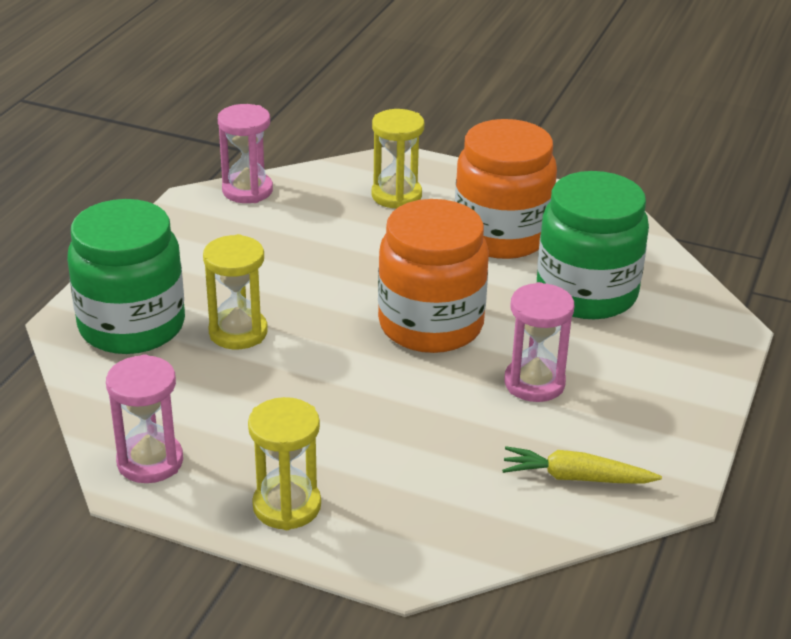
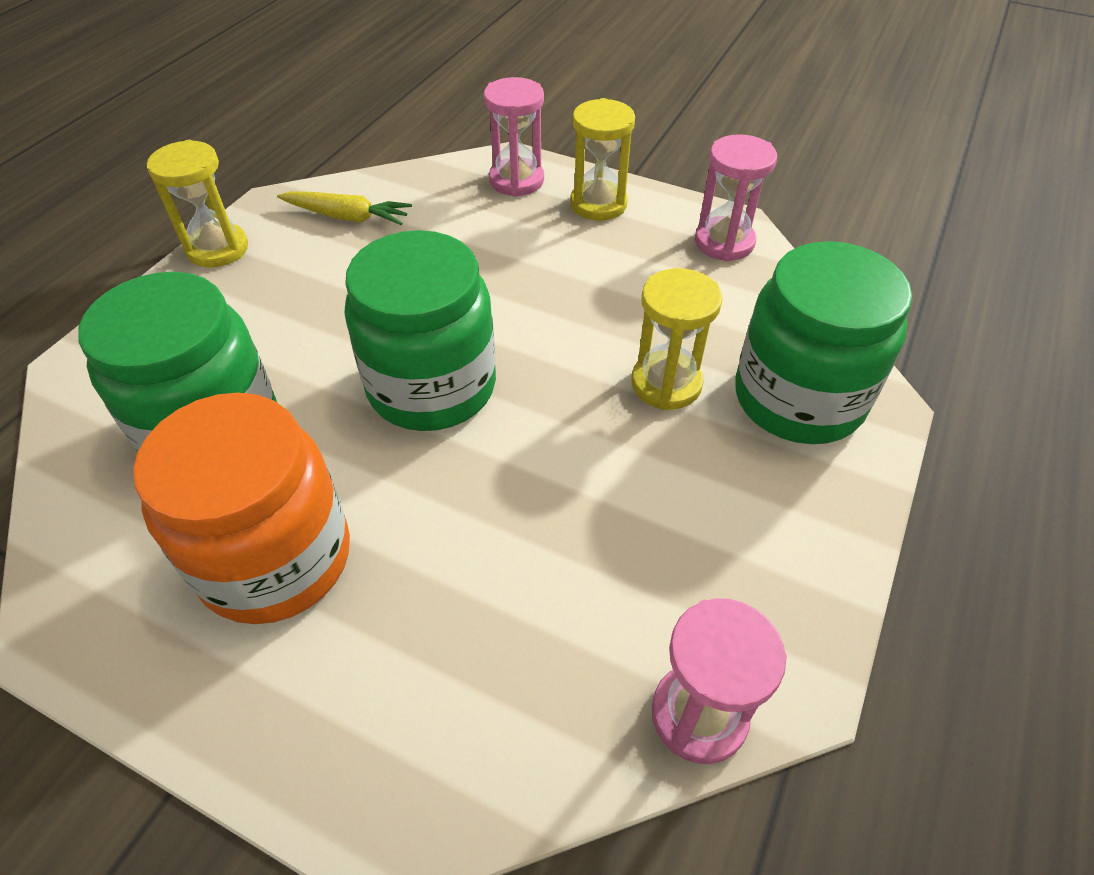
camera: 175 degrees left, 15 degrees up
(396, 195) = (420, 685): yellow hourglass -> yellow hourglass (218, 249)
(431, 325) = (432, 386): orange jar -> green jar
(534, 383) = (342, 306): pink hourglass -> pink hourglass (516, 180)

